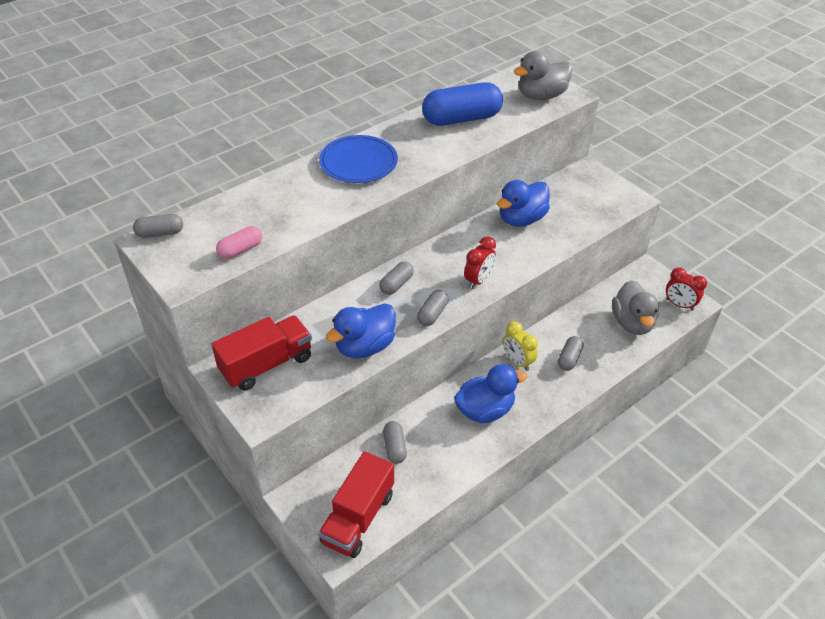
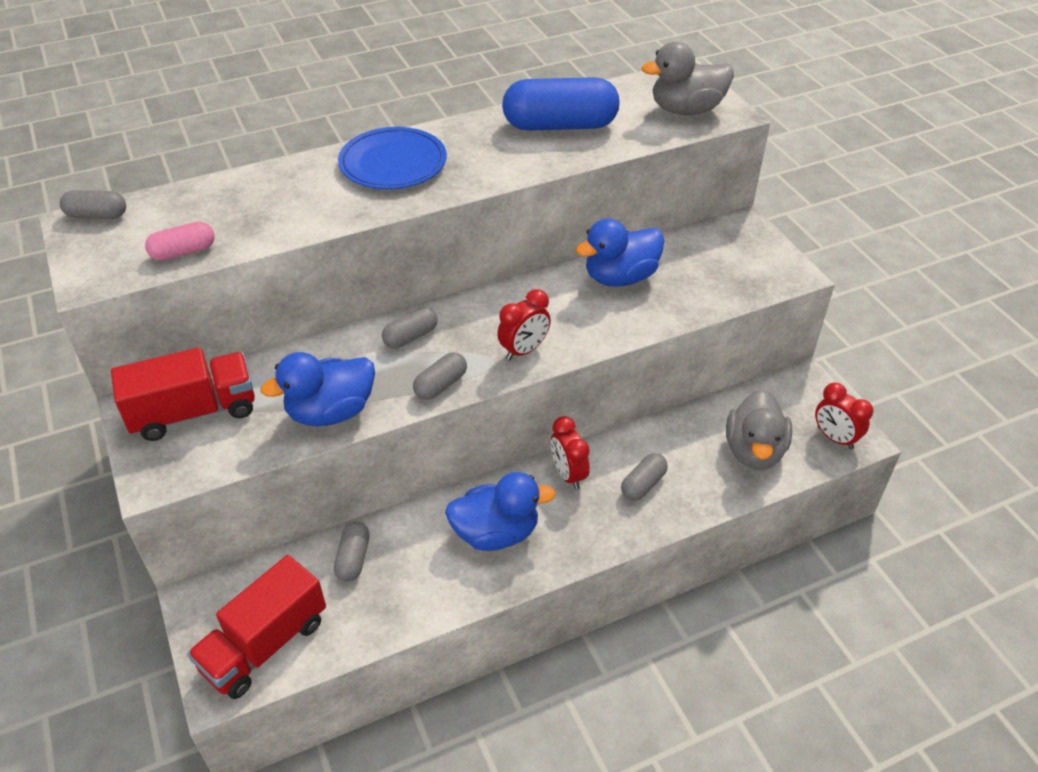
camera: 15 degrees right, 0 degrees up
(517, 361) = (568, 474): yellow clock -> red clock

